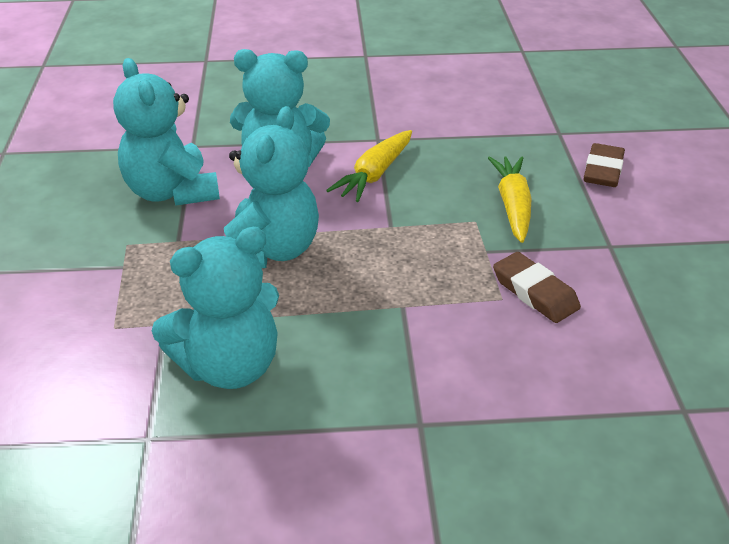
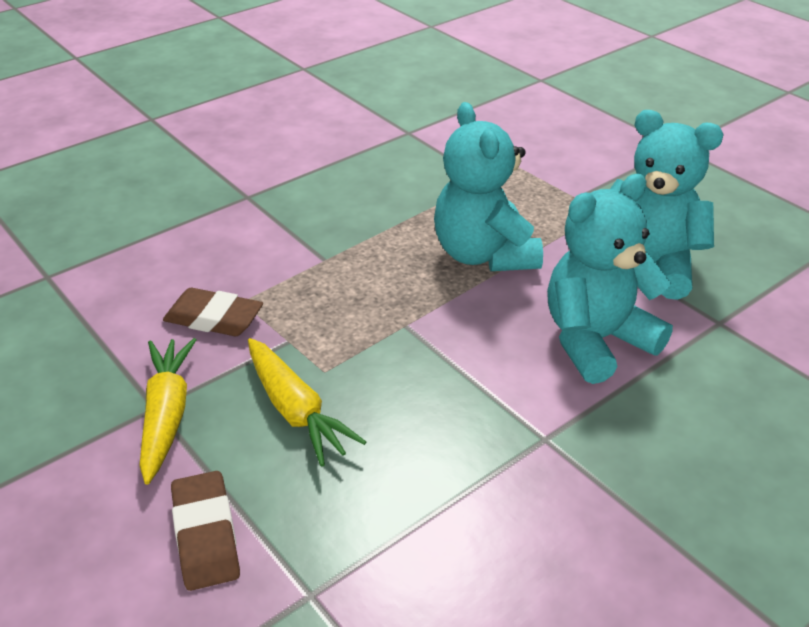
camera: 145 degrees right, 0 degrees up
(229, 366) = (408, 176): turquoise teddy bear -> none
(374, 175) = (487, 379): yellow carrot -> yellow carrot (166, 415)

